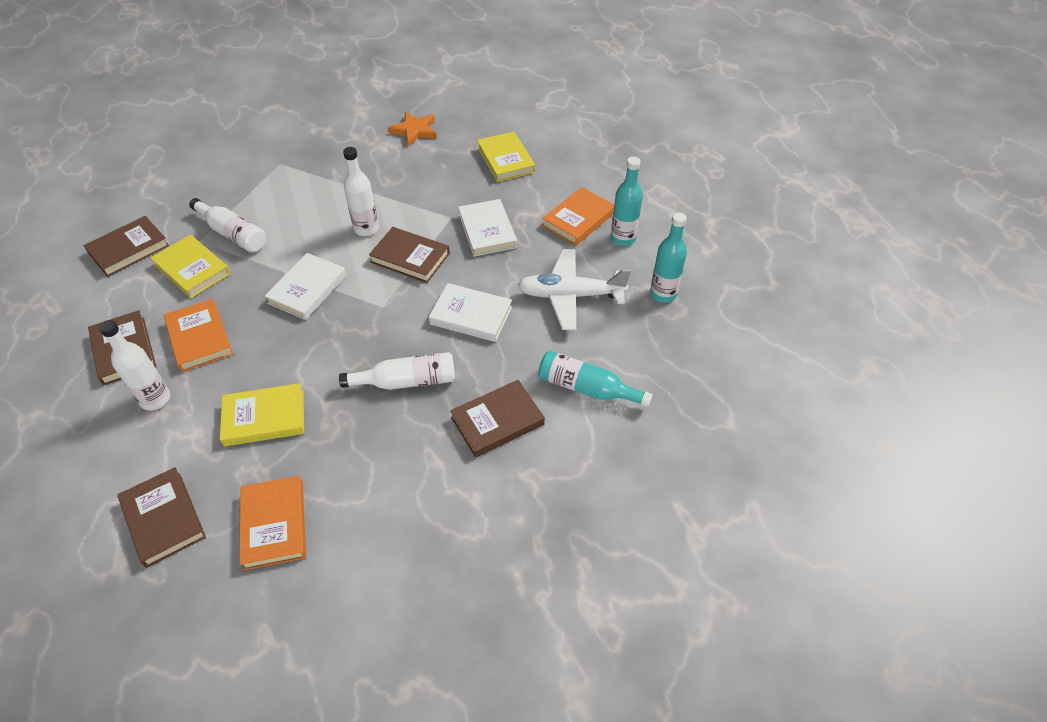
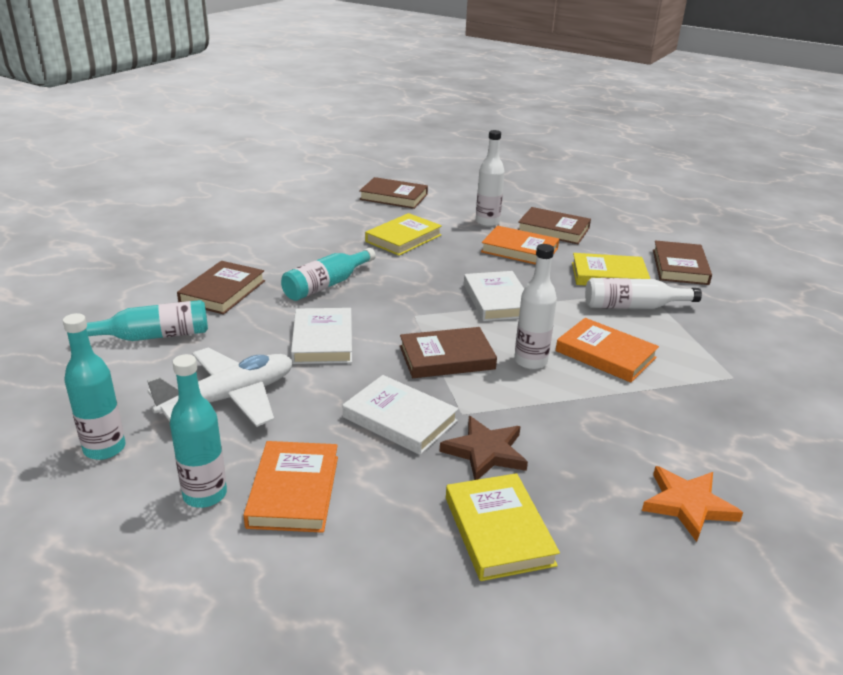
camera: 140 degrees right, 20 degrees down
(274, 524) = (327, 213): orange book -> orange book (605, 354)
(407, 381) = (326, 285): white bottle -> turquoise bottle
(466, 192) = (485, 452): none -> brown star
(471, 316) = (322, 340): white book -> white book turned 75 degrees counterclockwise
(506, 160) = (498, 530): yellow book -> yellow book turned 45 degrees clockwise

